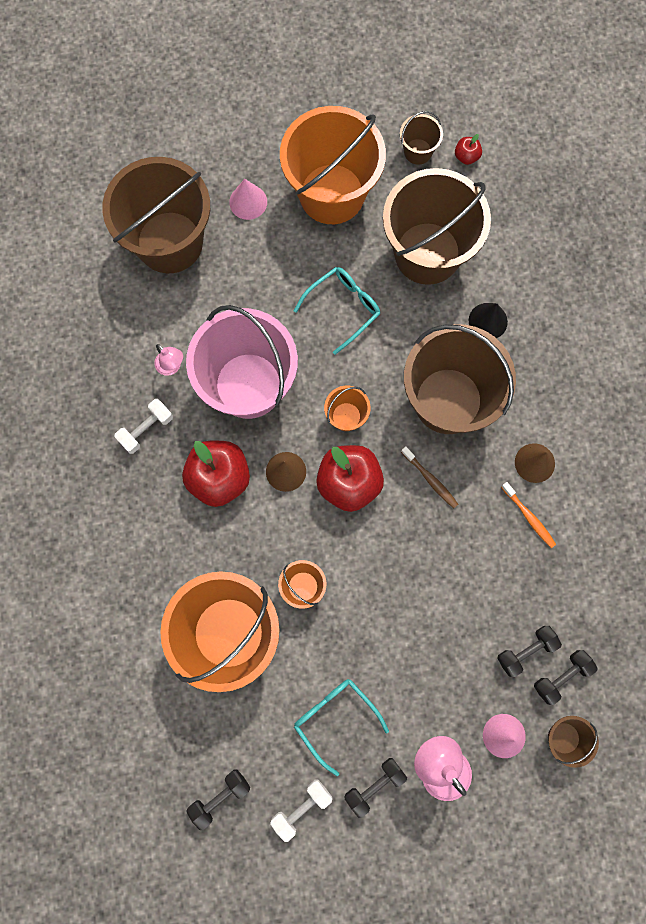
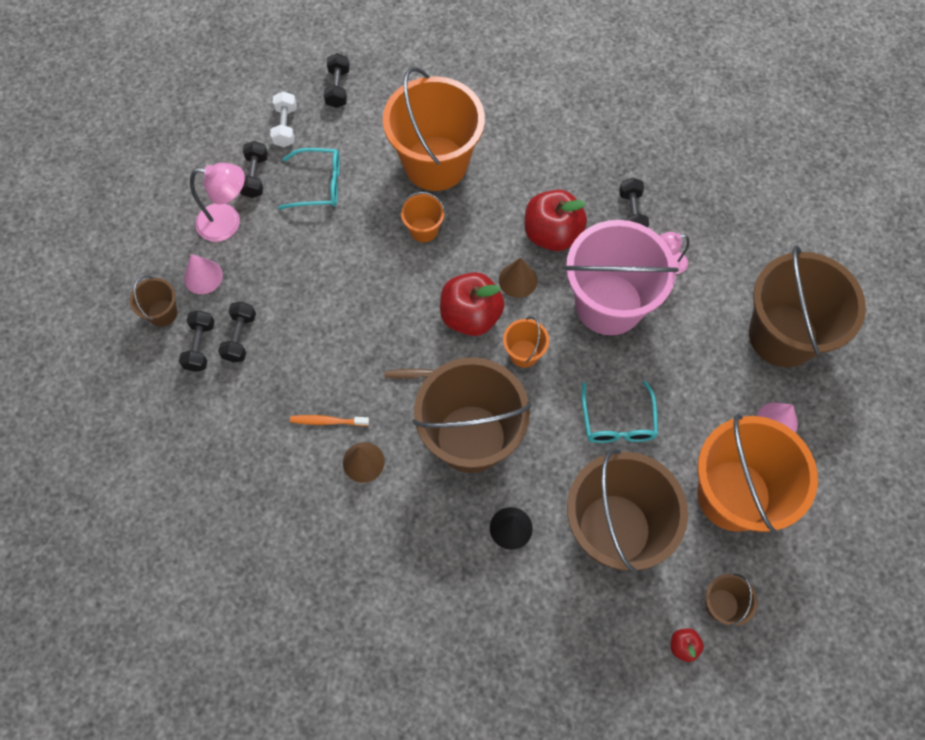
camera: 130 degrees right, 10 degrees down
(146, 429) = (631, 213): white dumbbell -> black dumbbell

